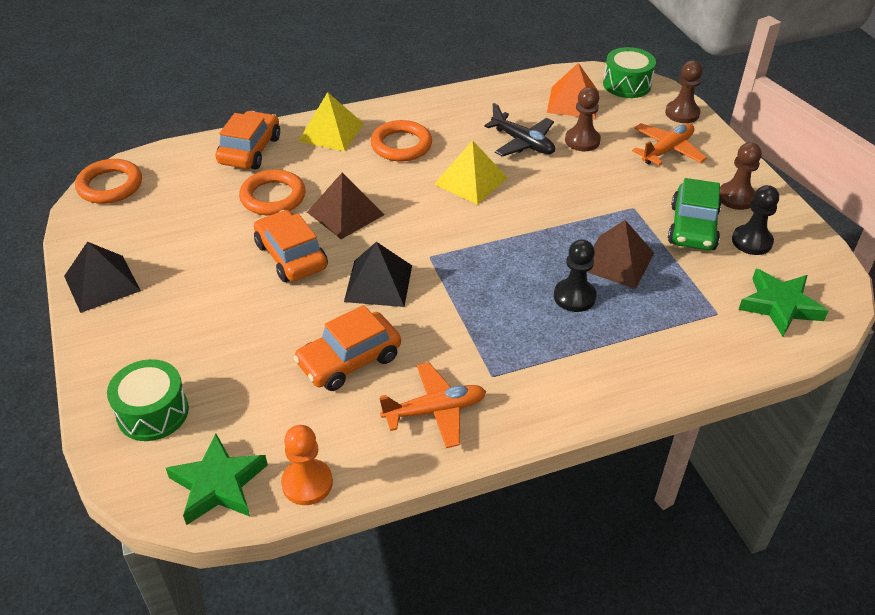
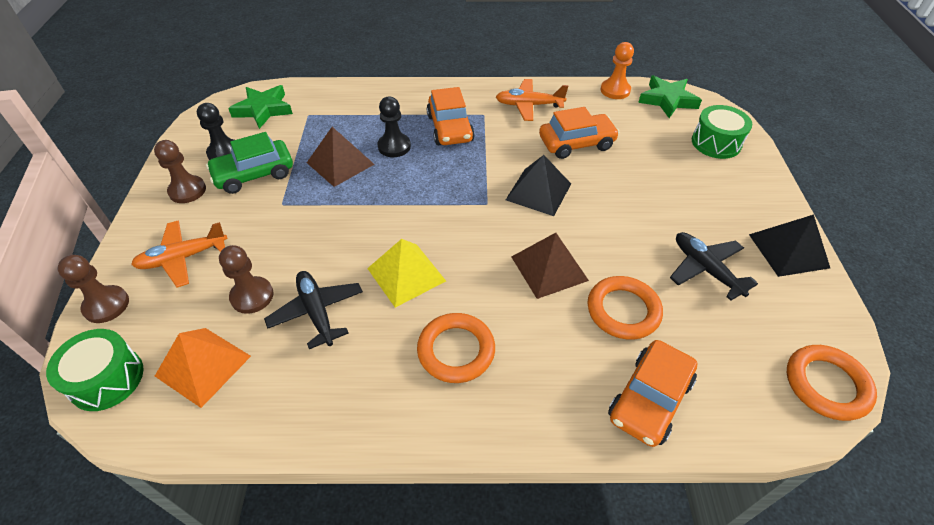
camera: 160 degrees left, 5 degrees up
(194, 246) = (705, 269): none -> black plane
(291, 256) = (610, 234): orange car -> orange car (450, 128)
(331, 132) = (537, 403): yellow pyramid -> none
(693, 227) = (254, 174): green car -> green car turned 150 degrees counterclockwise

